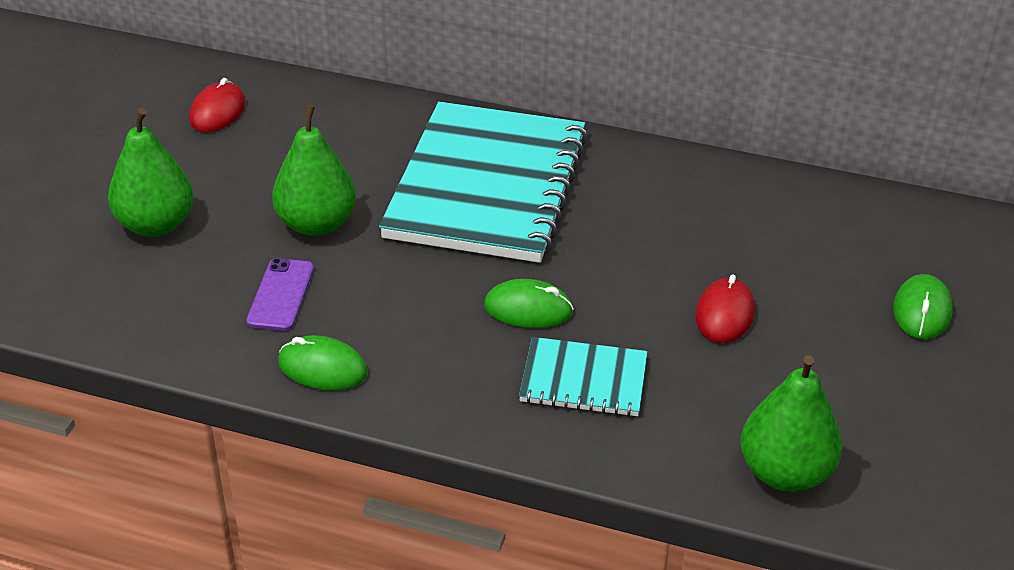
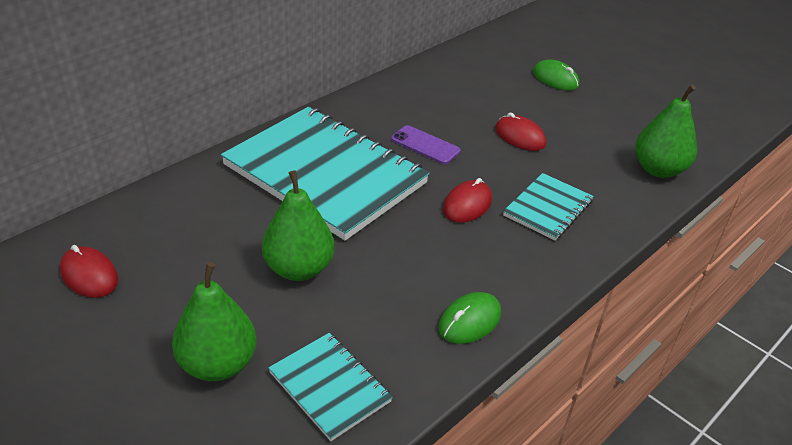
camera: 65 degrees left, 0 degrees up
(168, 301) = (329, 387): none -> turquoise notebook
(280, 295) = (370, 316): purple phone -> purple phone (425, 145)
(528, 309) = (467, 204): green mouse -> red mouse

